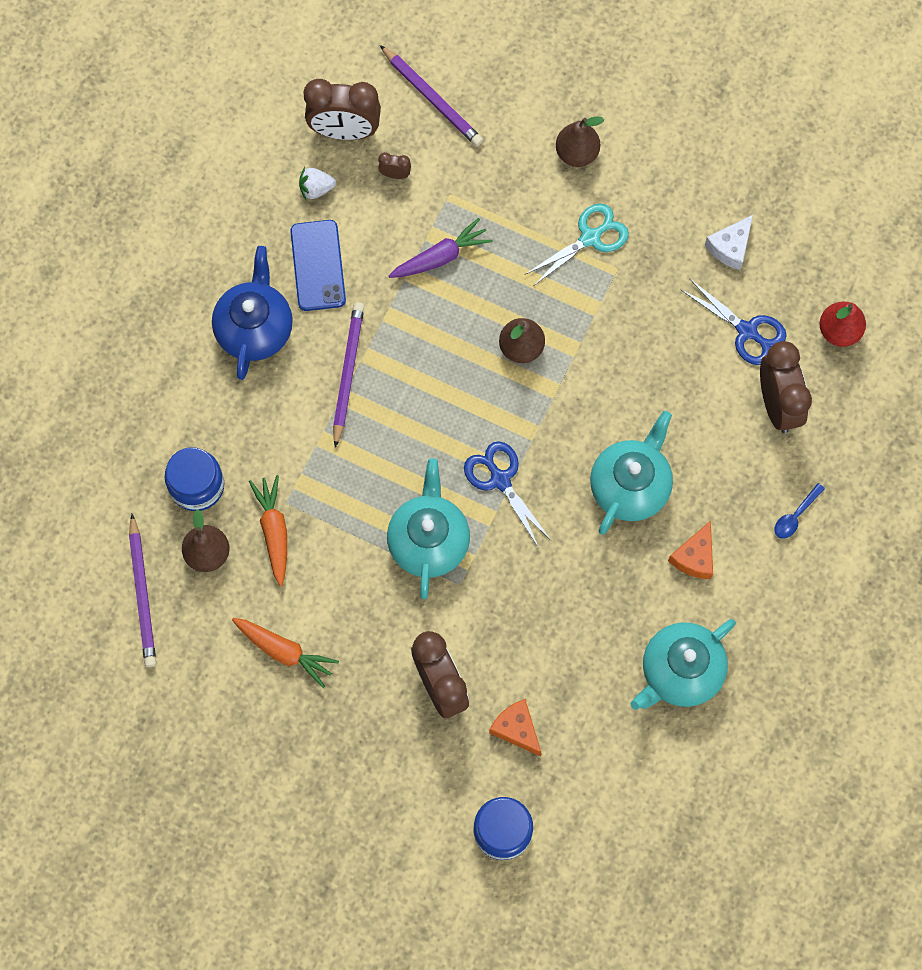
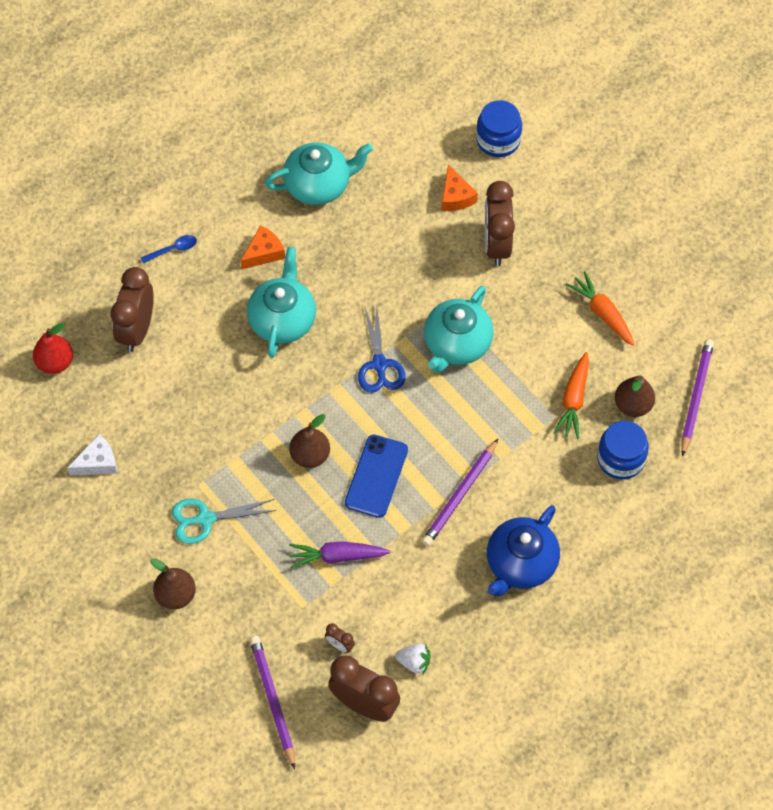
camera: 155 degrees left, 10 degrees down
(318, 265) = (443, 594): blue phone -> blue phone (376, 476)
(630, 486) = (283, 319): turquoise teapot -> turquoise teapot turned 135 degrees clockwise
(747, 331) = (125, 392): blue scissors -> none

